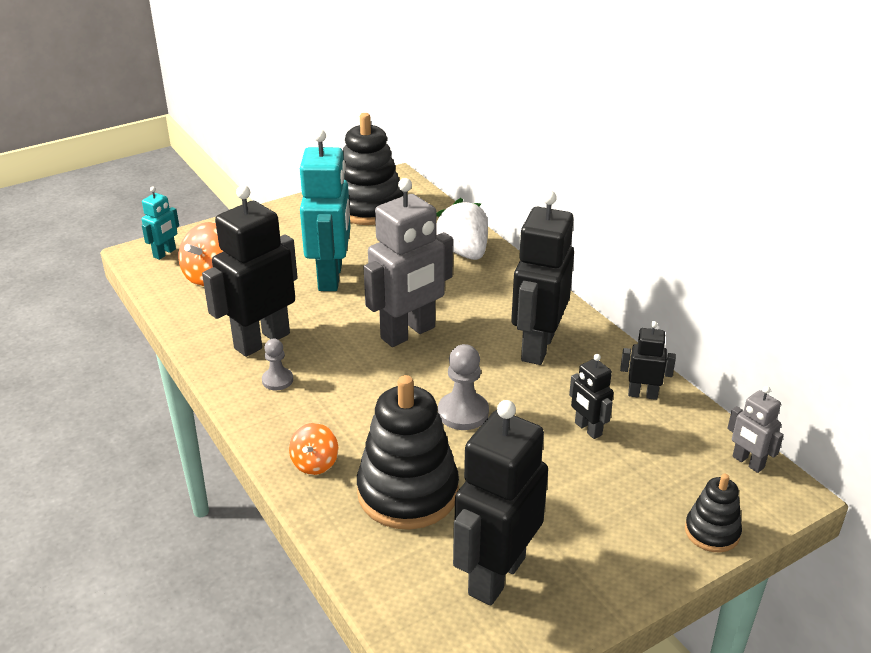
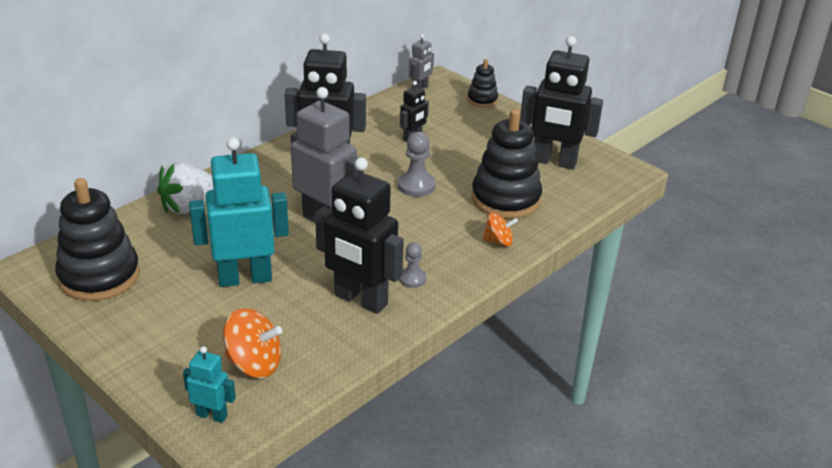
camera: 105 degrees left, 0 degrees up
(642, 394) = (368, 120): black robot -> none

